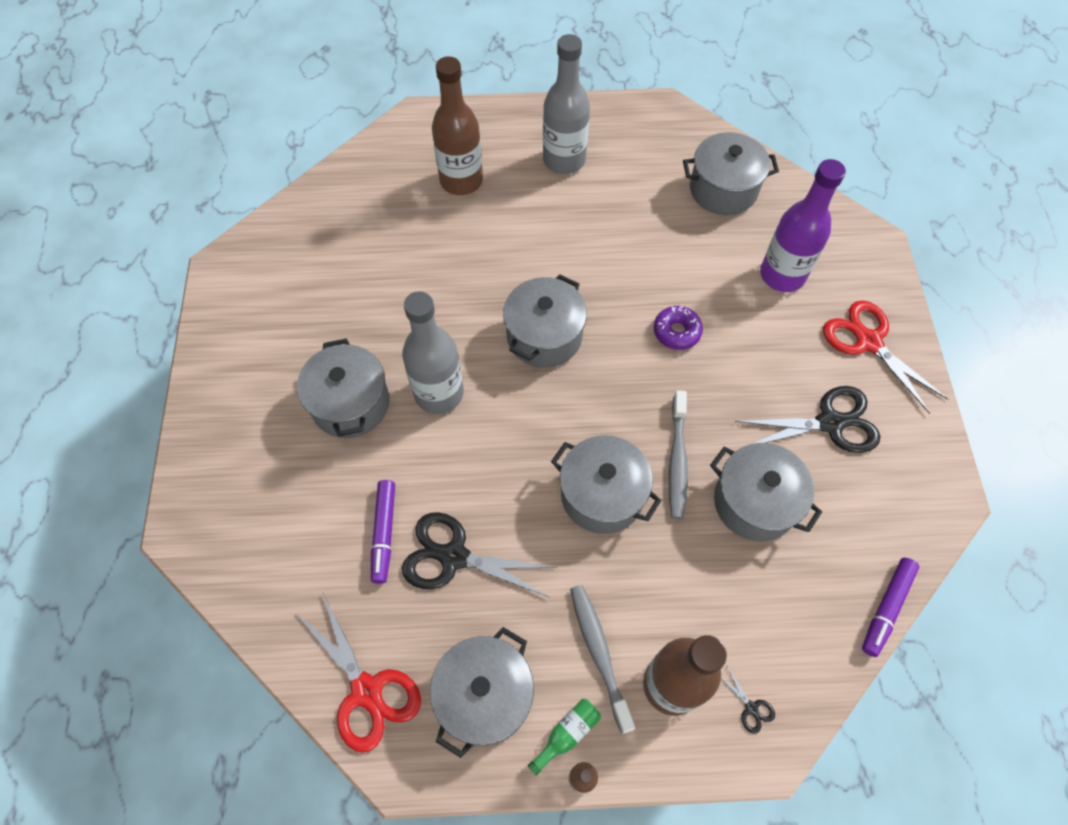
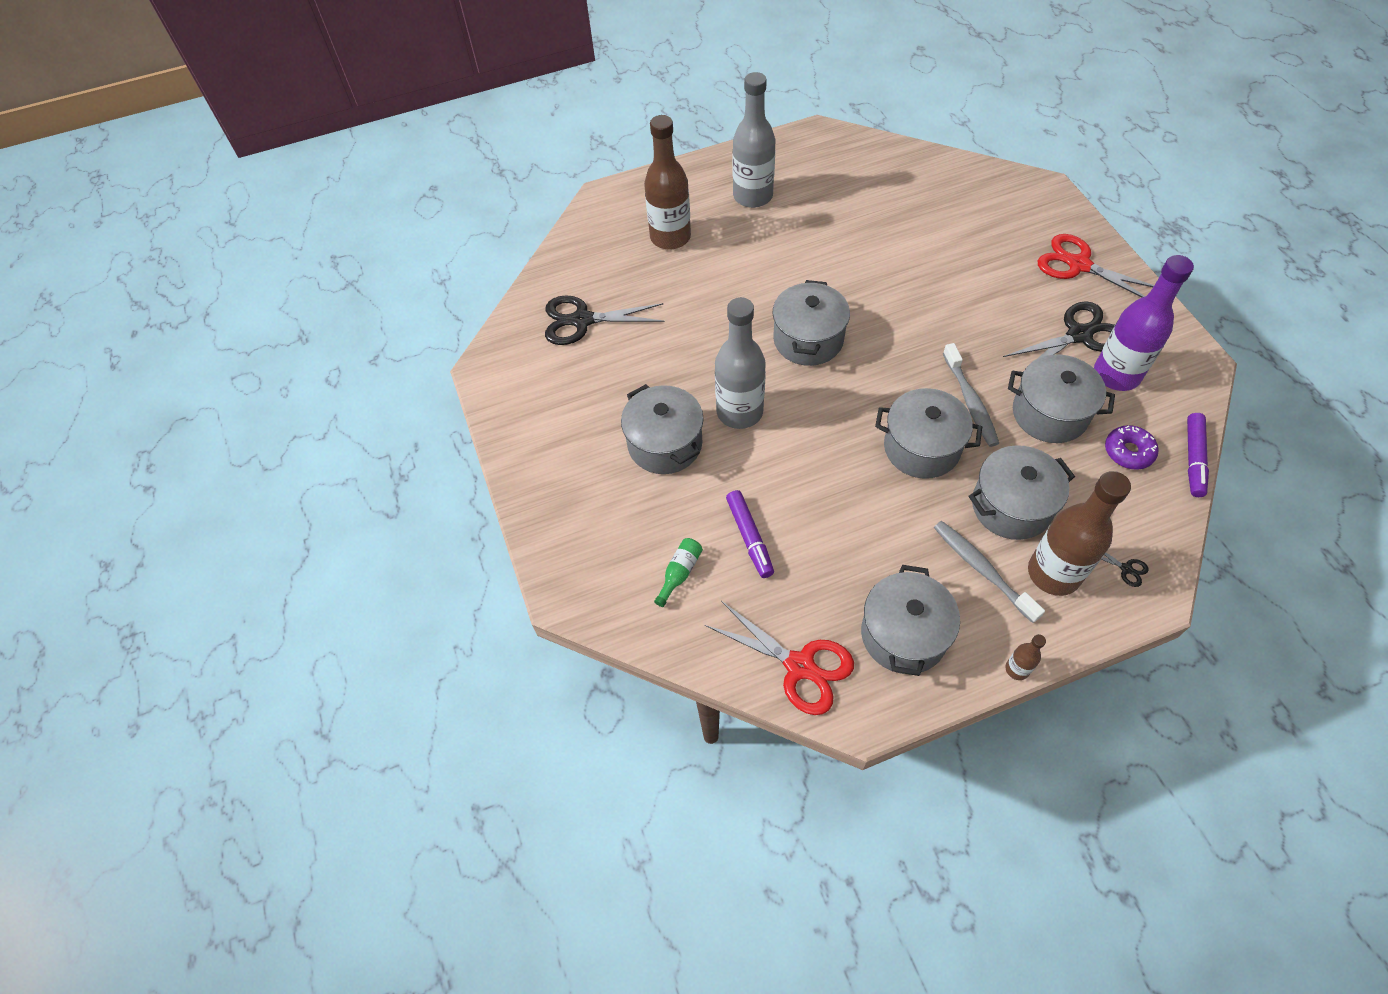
camera: 15 degrees left, 5 degrees down
(454, 557) = (820, 536): black scissors -> black scissors (582, 320)
(567, 734) = (987, 640): green bottle -> green bottle (679, 573)
(676, 332) = (919, 303): purple donut -> purple donut (1128, 452)
(723, 189) = (901, 182): grey pot -> grey pot (1011, 506)
(782, 275) = (983, 234): purple bottle -> purple bottle (1116, 374)

